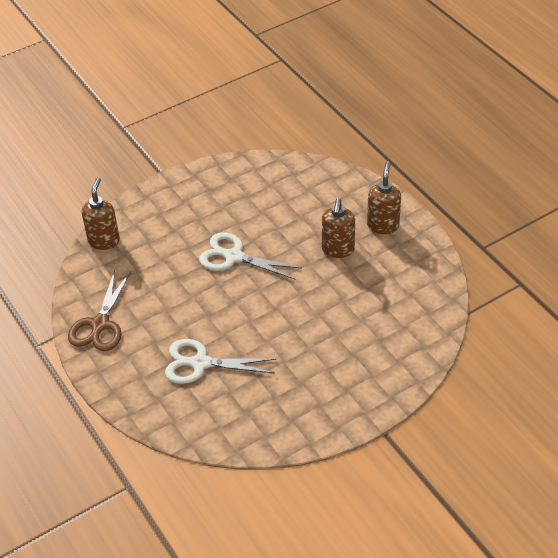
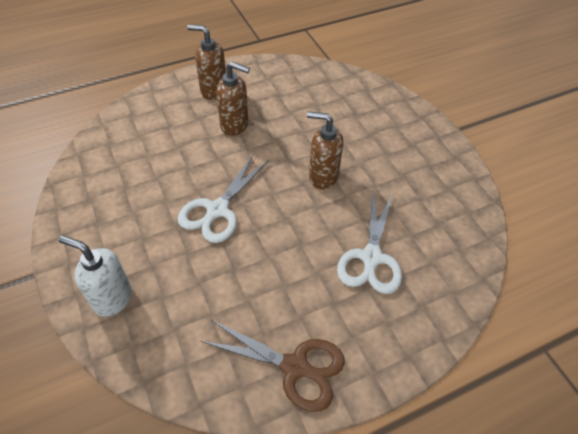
camera: 85 degrees left, 5 degrees up
(104, 241) = (139, 354): brown soap dispenser -> brown soap dispenser (322, 177)
(144, 216) = (112, 298): none -> white soap dispenser

